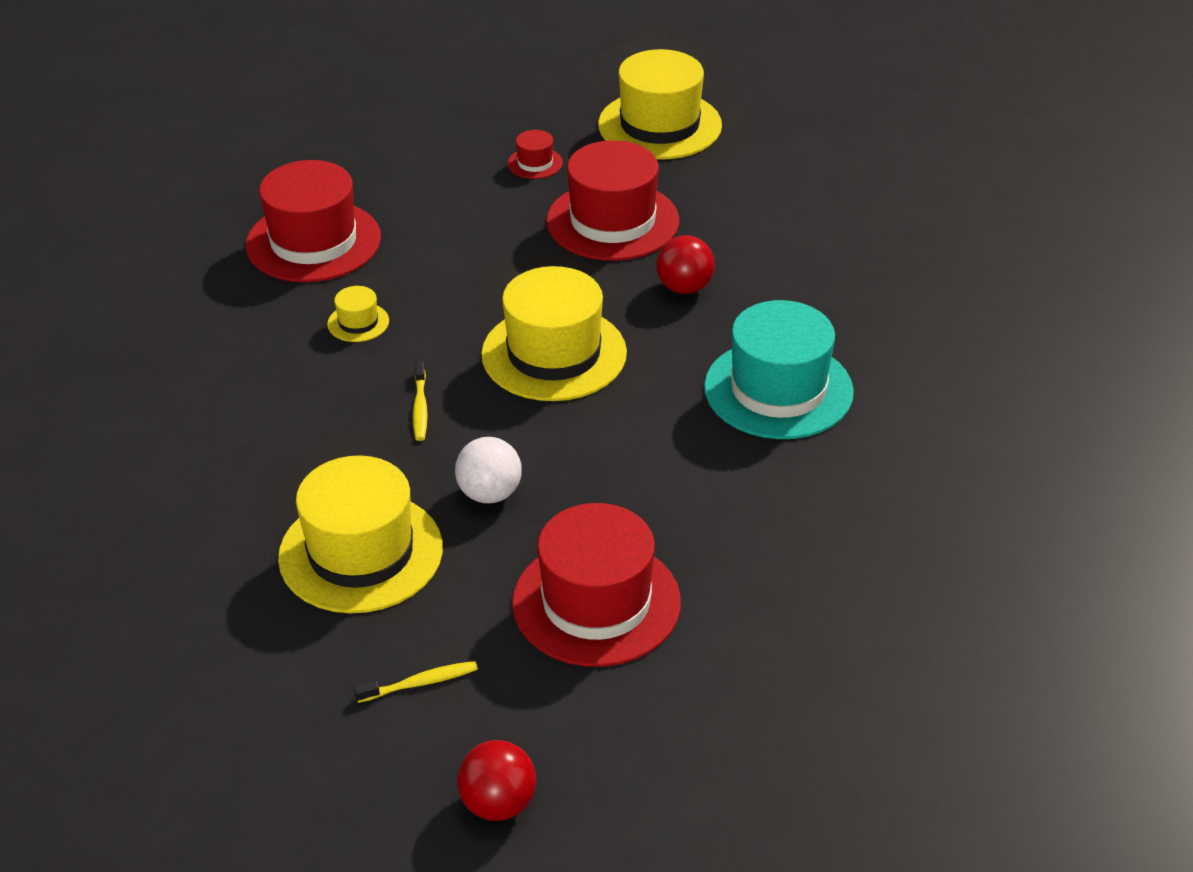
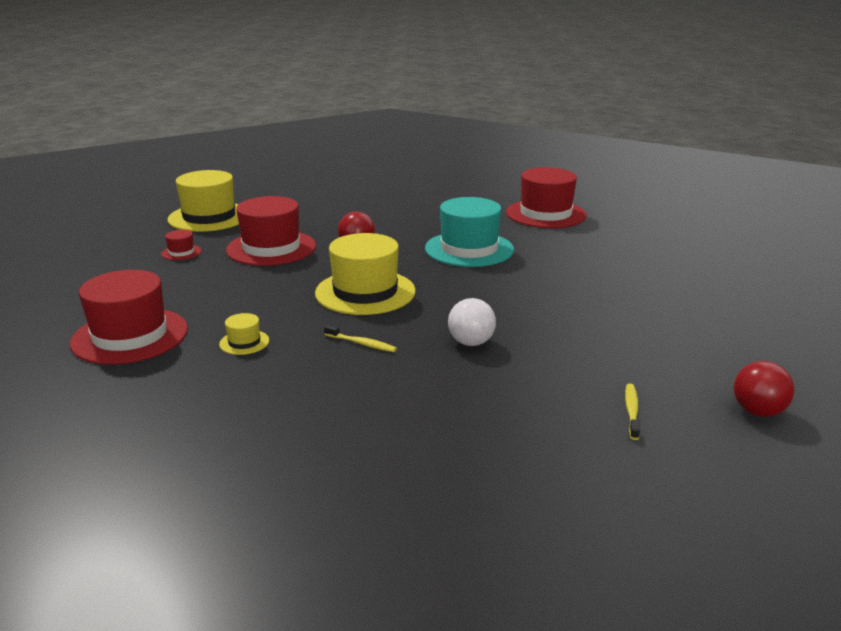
camera: 60 degrees left, 15 degrees down
(361, 552) = (484, 401): yellow hat -> none
(596, 602) = (597, 336): red hat -> red hat (545, 214)

